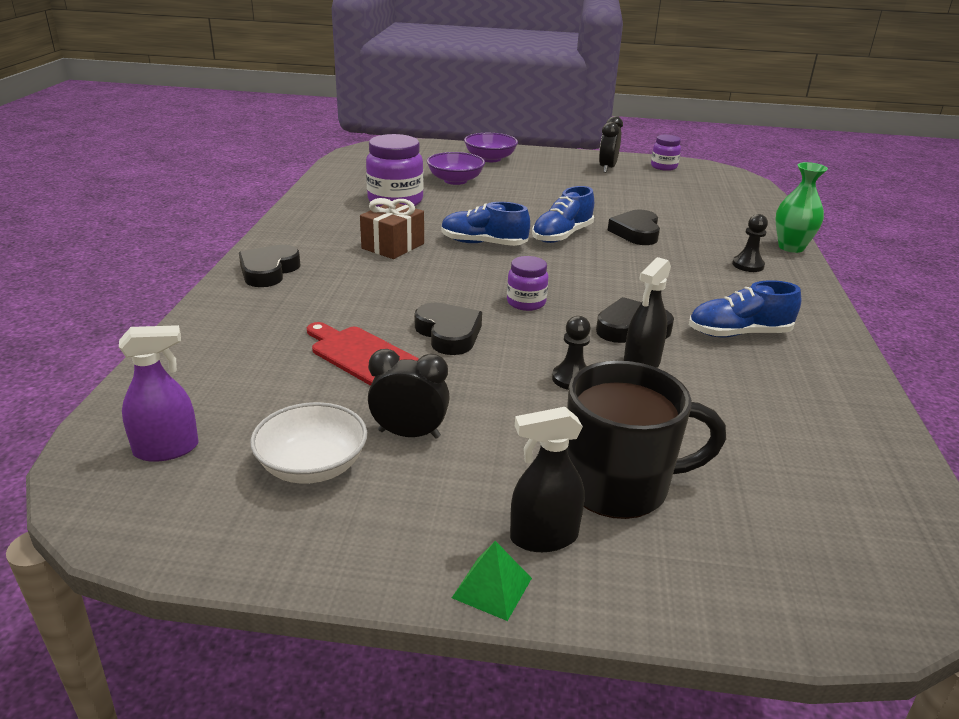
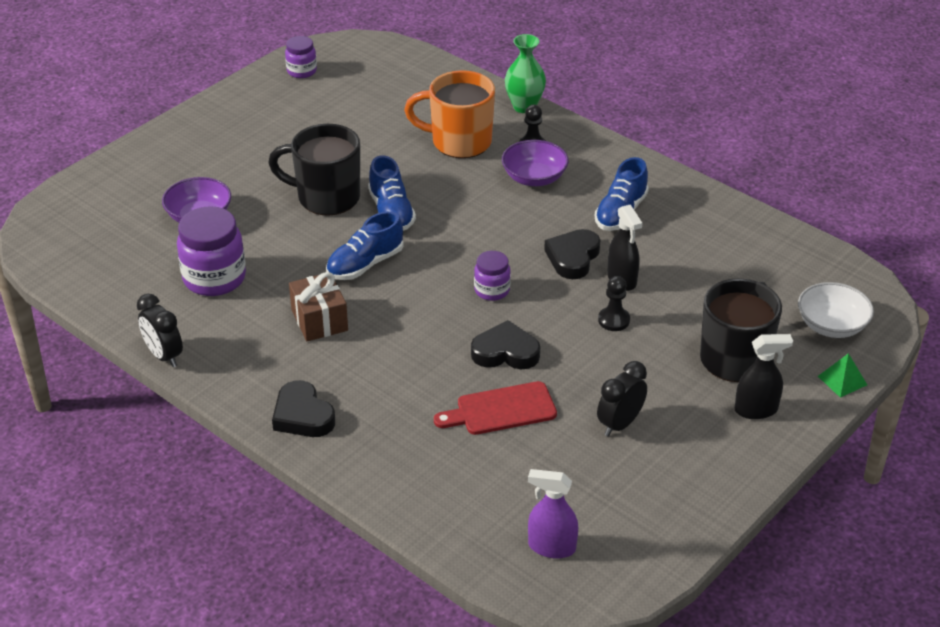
camera: 55 degrees left, 10 degrees up
(167, 449) = (551, 547): purple spray bottle -> purple spray bottle turned 90 degrees counterclockwise
(312, 466) = (622, 481): white bowl -> white bowl (831, 325)
(490, 159) = (162, 166): purple bowl -> purple bowl (534, 178)
(492, 588) = (780, 447): green pyramid -> green pyramid (842, 380)
(540, 210) = (326, 197): none -> black mug
(543, 537) = (756, 410): black spray bottle -> black spray bottle turned 120 degrees counterclockwise
(607, 168) = (269, 106): black clock -> black clock (164, 356)
(636, 232) = (424, 168): black heart -> none
(693, 236) = (459, 142): none -> orange mug

